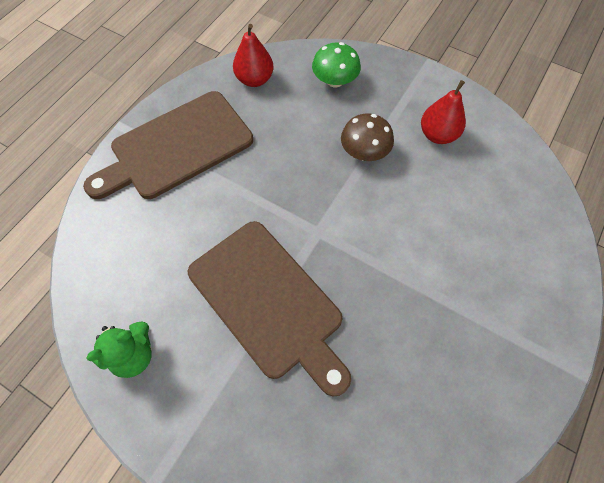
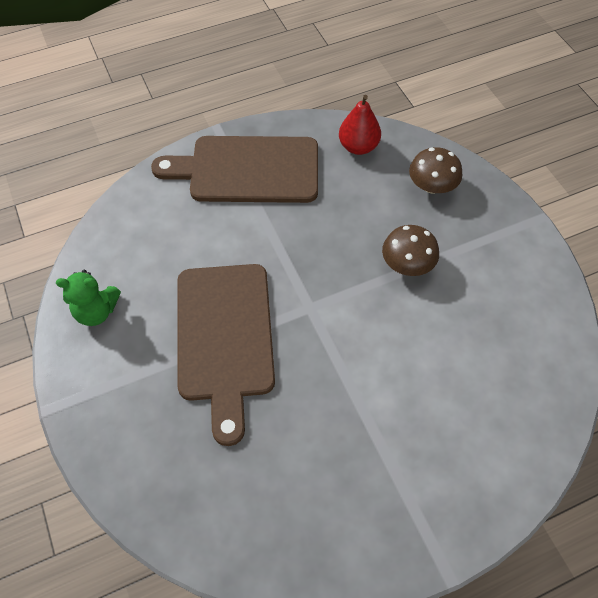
camera: 35 degrees right, 5 degrees down
(335, 80) = (432, 186): green mushroom -> brown mushroom
(438, 135) = (492, 289): red pear -> none

